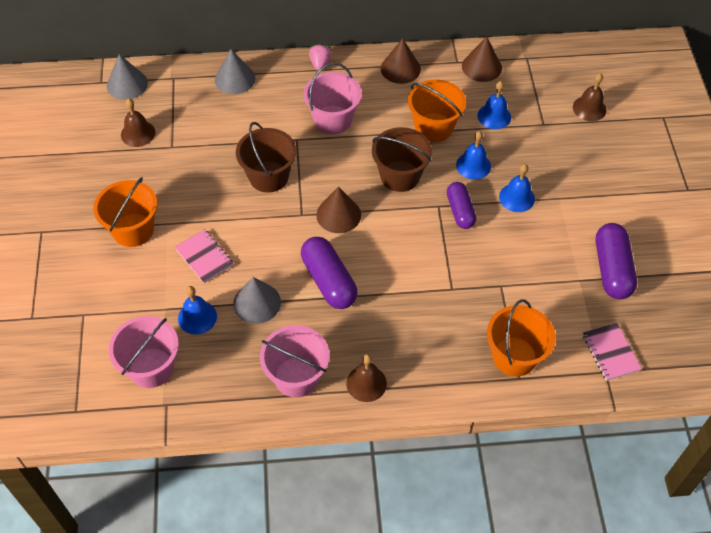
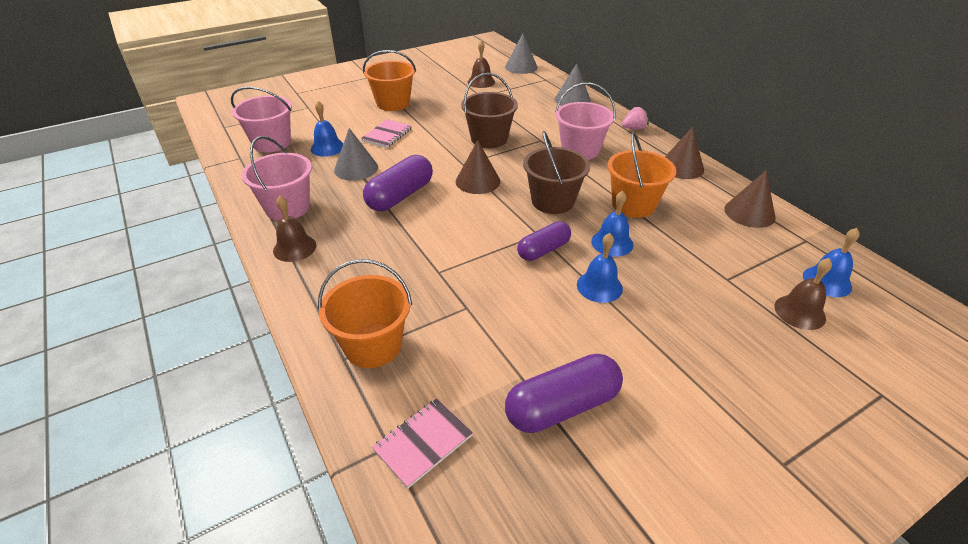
camera: 65 degrees right, 15 degrees down
(494, 116) = (694, 239): blue bell -> blue bell (827, 281)

